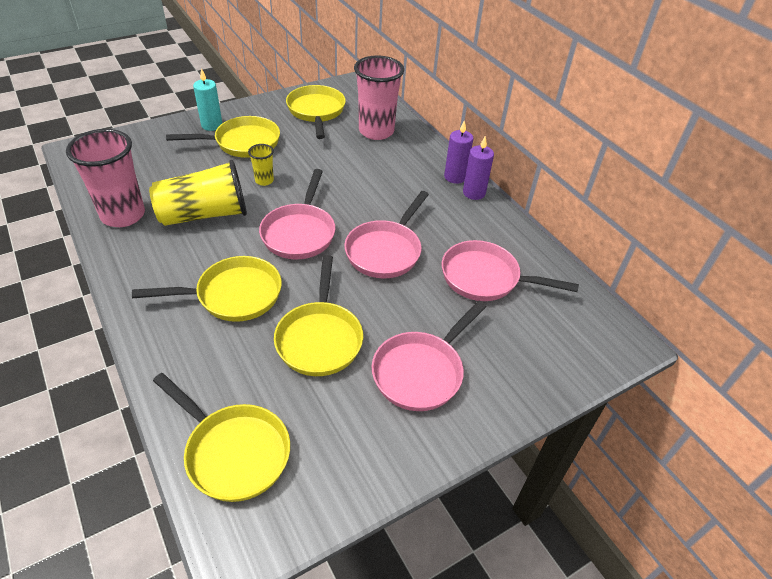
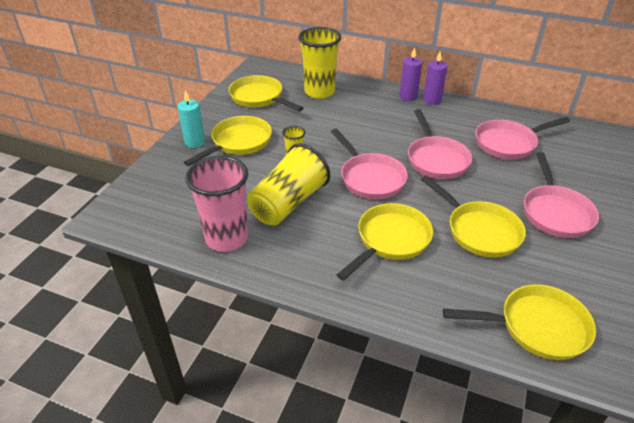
camera: 35 degrees left, 5 degrees down
(376, 131) = (319, 92): pink cup -> yellow cup

